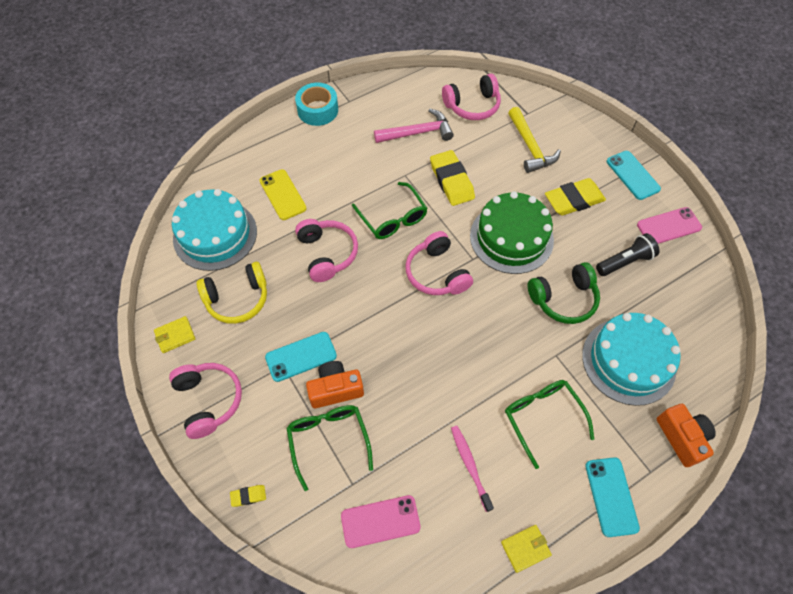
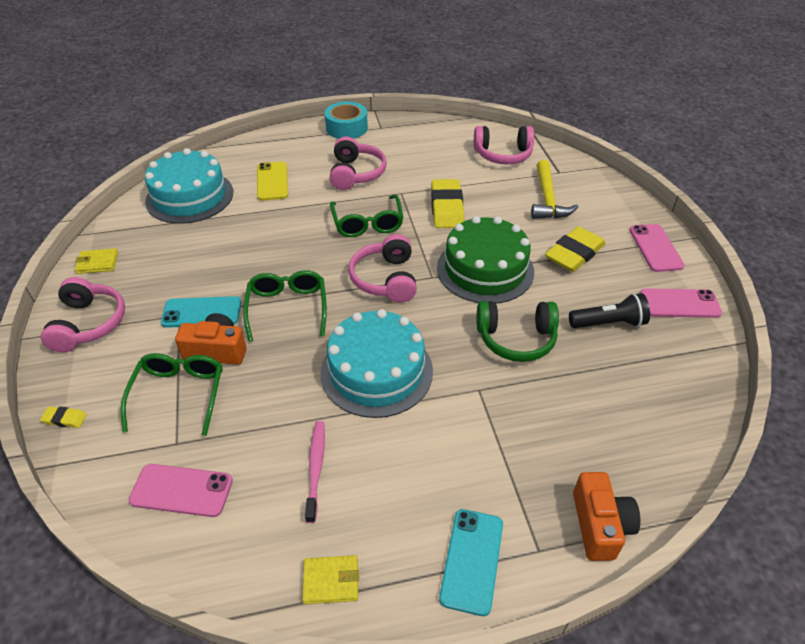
camera: 20 degrees right, 15 degrees down
(237, 299) = (175, 250): yellow headphones -> none
(327, 254) = (284, 236): pink headphones -> pink headphones (356, 173)
(417, 133) = (434, 163): pink hammer -> none
(542, 417) = (429, 446): green glasses -> green glasses (287, 308)
(574, 200) = (574, 253): yellow eraser -> yellow eraser turned 45 degrees counterclockwise
(628, 361) = (566, 421): turquoise cake -> turquoise cake (376, 371)
(632, 175) = (655, 248): turquoise phone -> pink phone

